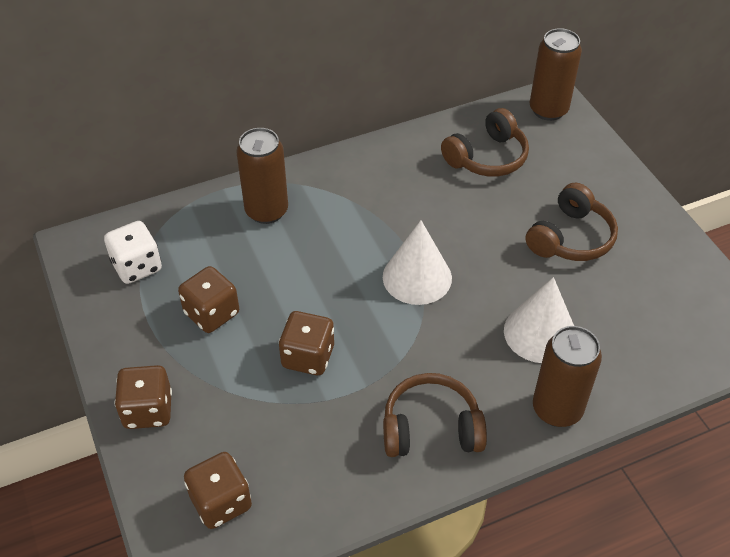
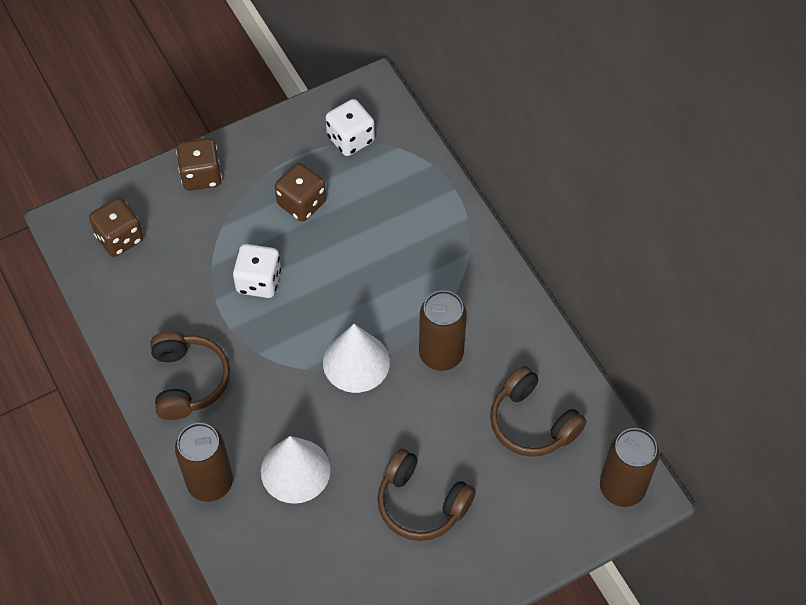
camera: 85 degrees right, 10 degrees up
(266, 211) = (429, 228): brown can -> brown can (441, 354)
(308, 357) = (259, 281): brown dice -> white dice

